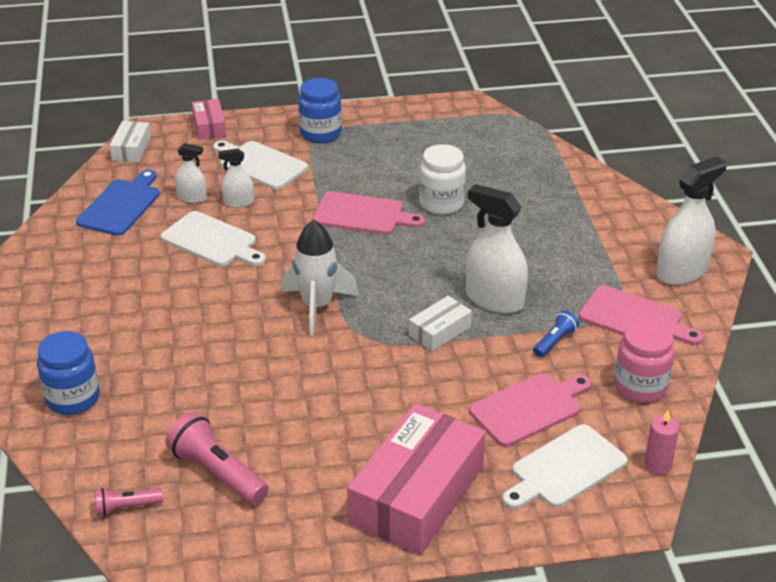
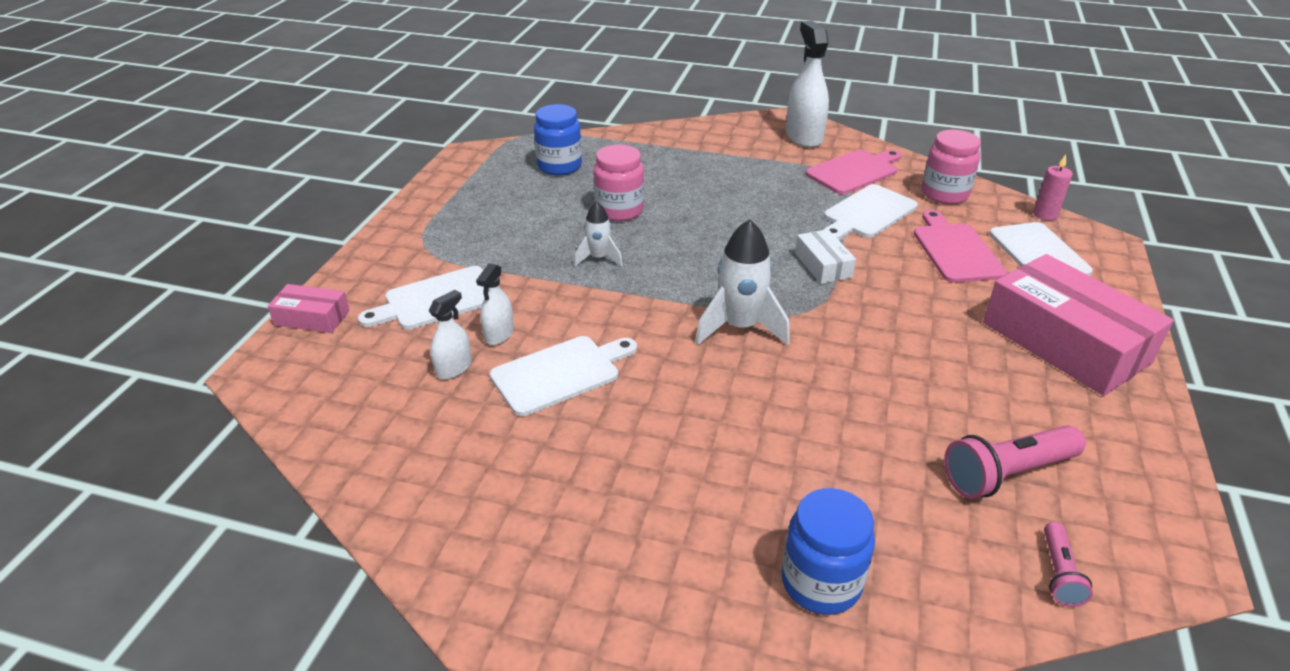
camera: 65 degrees left, 0 degrees up
(121, 205) = (410, 436): blue cutting board -> none
(131, 149) = (284, 396): white box -> none
(320, 134) = (421, 245): blue jar -> blue jar (559, 166)
(362, 214) = (598, 258): pink cutting board -> white rocket
(441, 203) = (619, 210): white jar -> pink jar
(494, 299) = (791, 225): white spray bottle -> none
(554, 341) = (867, 213): blue flashlight -> white cutting board

